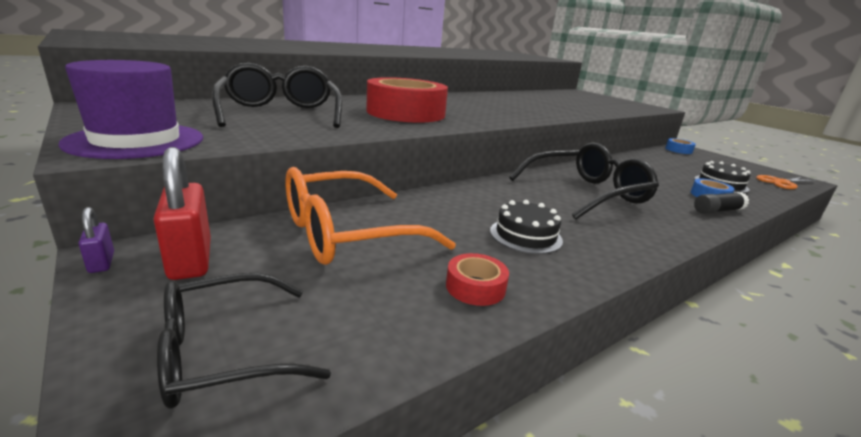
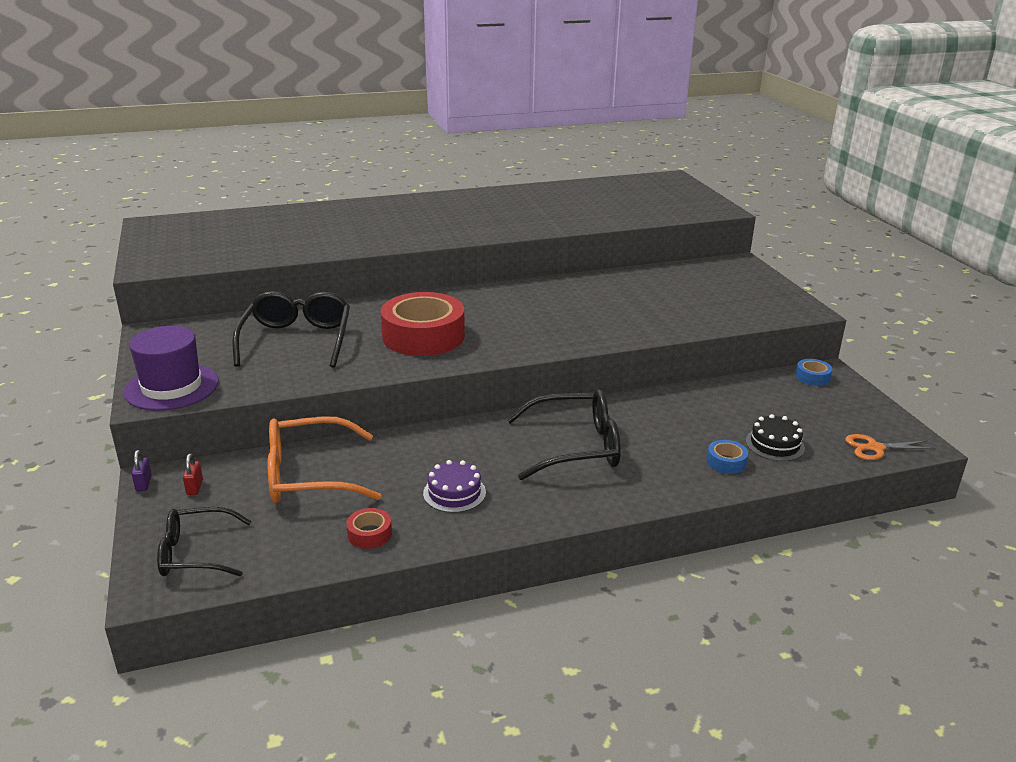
camera: 20 degrees right, 5 degrees up
(190, 259) = (194, 487): red padlock -> red padlock, size x0.50
(525, 235) = (454, 493): black cake -> purple cake
(717, 211) = (701, 483): black glue stick -> none

